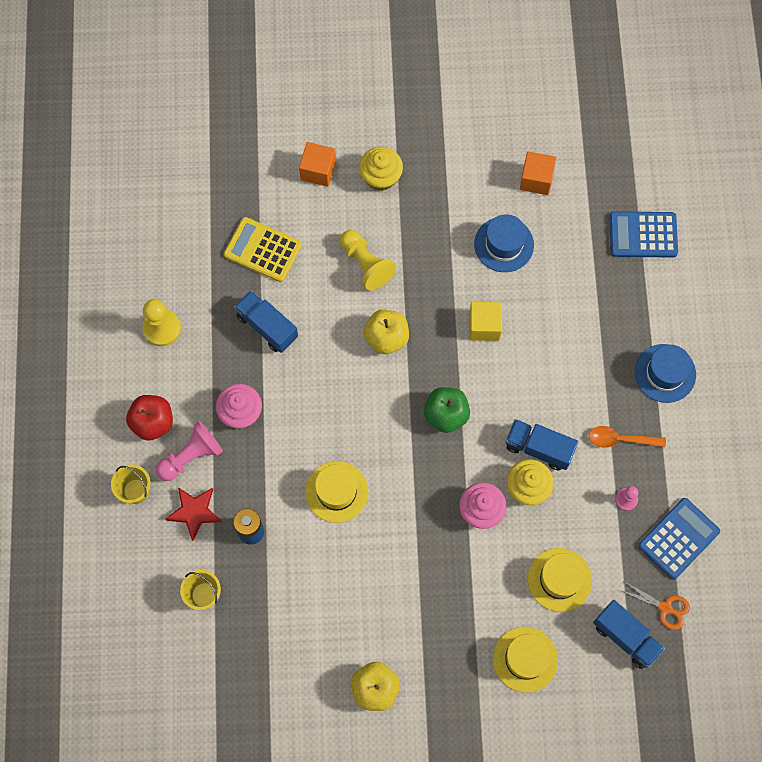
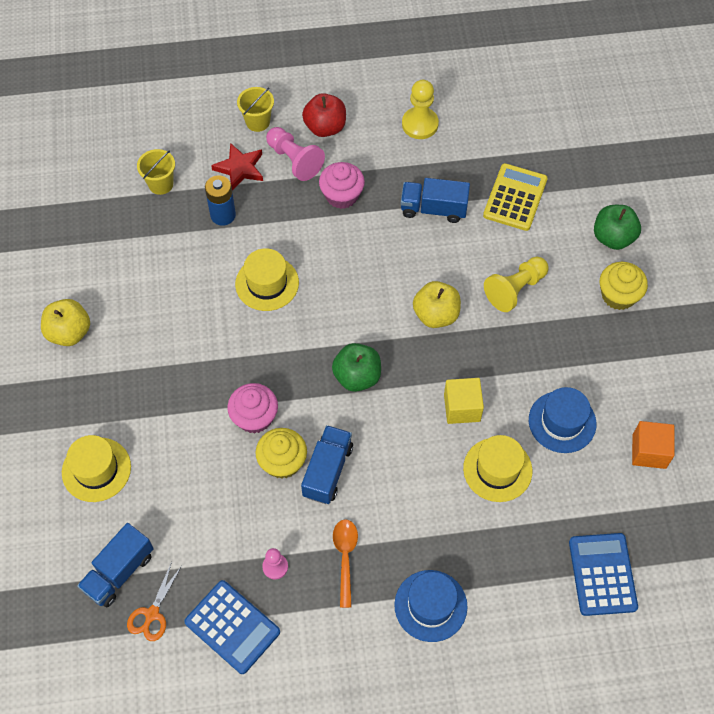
camera: 85 degrees right, 10 degrees down
(267, 326) = (433, 209): blue truck -> blue truck turned 120 degrees counterclockwise
(318, 170) = (613, 237): orange cube -> green apple
(559, 579) = (182, 499): yellow hat -> yellow hat (497, 469)

